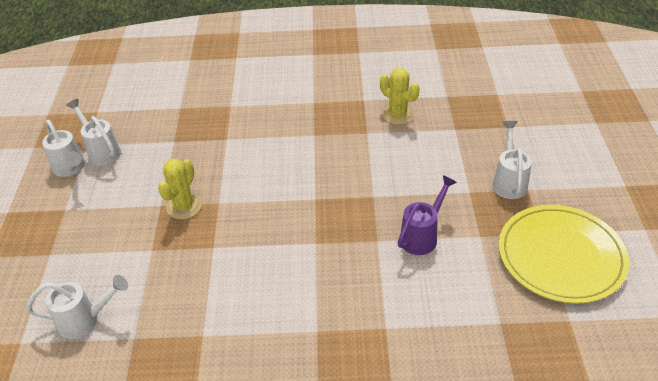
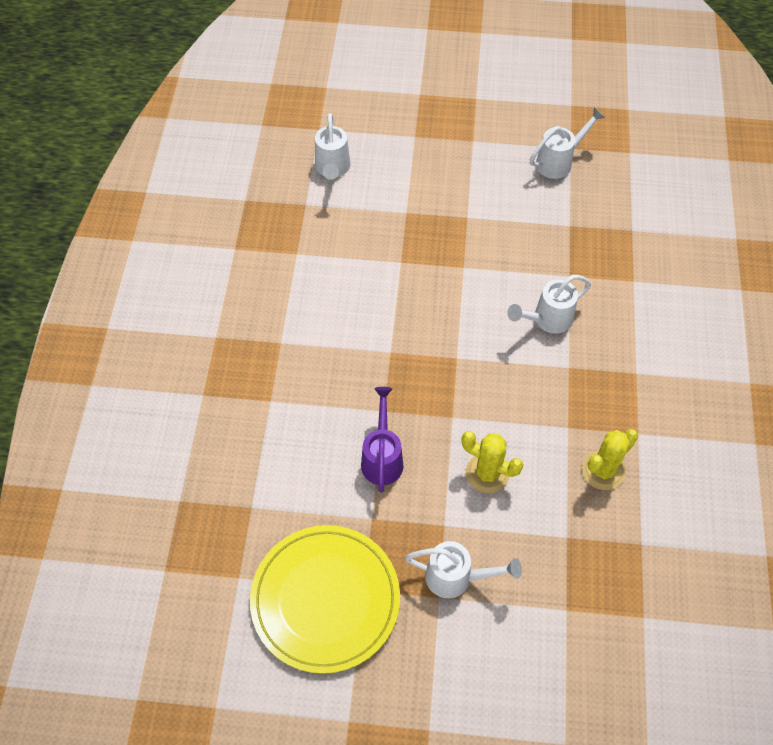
camera: 95 degrees right, 15 degrees up
(70, 169) = (532, 139): white watering can -> white watering can (547, 320)
(184, 206) = (462, 237): yellow cactus -> yellow cactus (487, 473)
(422, 236) = (382, 457): purple watering can -> purple watering can turned 135 degrees counterclockwise

